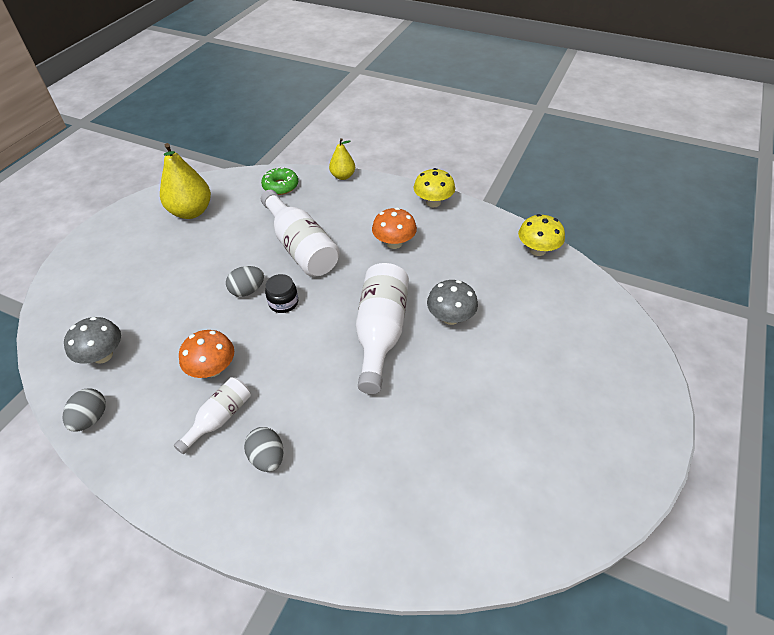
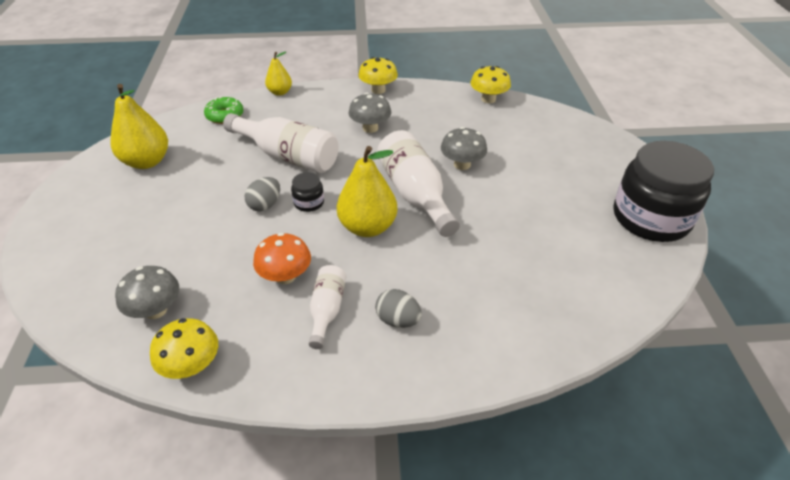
camera: 30 degrees left, 5 degrees down
(91, 418) = (192, 366): grey egg -> yellow mushroom
(313, 350) = (367, 227): none -> yellow pear
(394, 243) = (370, 128): orange mushroom -> grey mushroom
(607, 467) = (650, 218): none -> black jar

